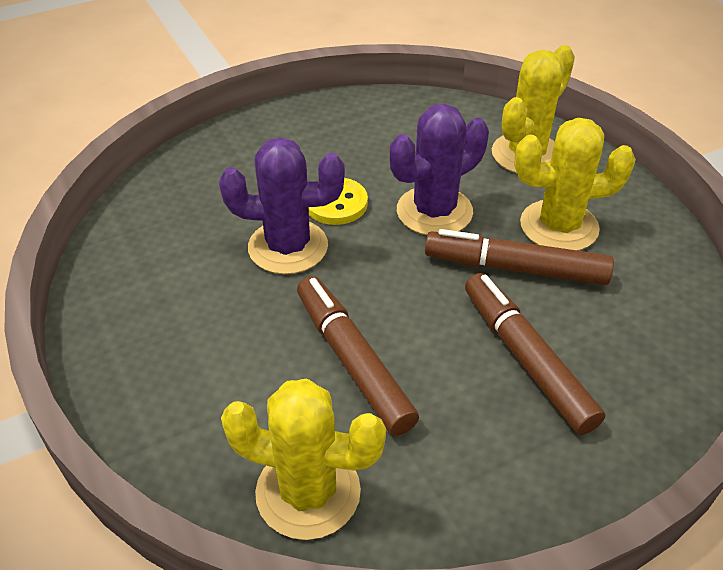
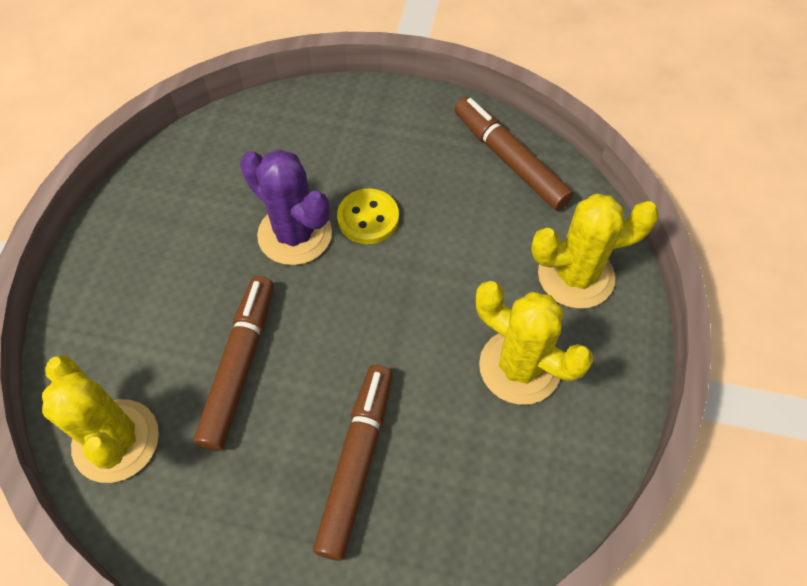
camera: 40 degrees right, 15 degrees up
(434, 211) = (434, 279): purple cactus -> none
(515, 268) = (438, 379): brown marker -> brown marker (509, 160)

